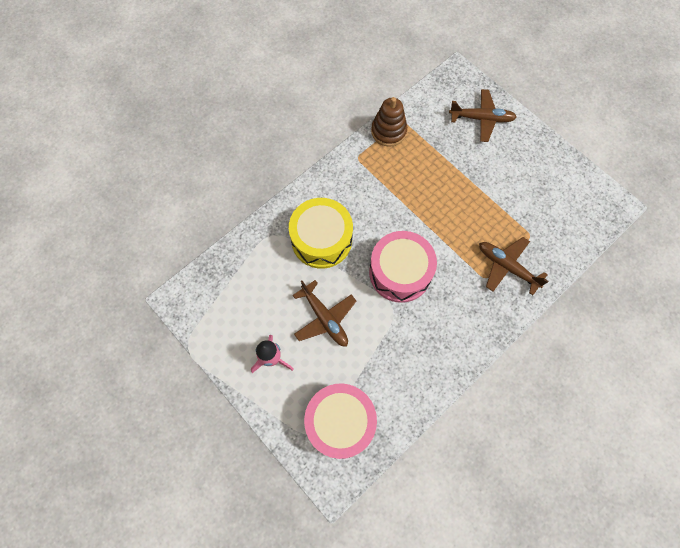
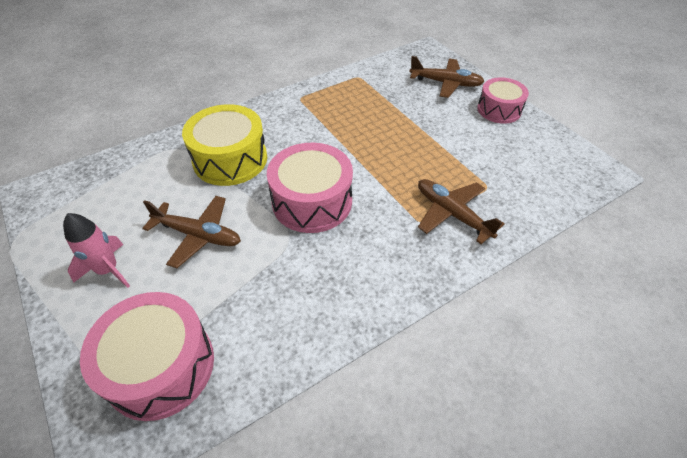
camera: 10 degrees right, 20 degrees down
(325, 318) = (198, 235): brown plane -> brown plane turned 45 degrees counterclockwise
(388, 131) = (341, 82): brown stacking toy -> none
(531, 146) = (499, 110): none -> pink drum

